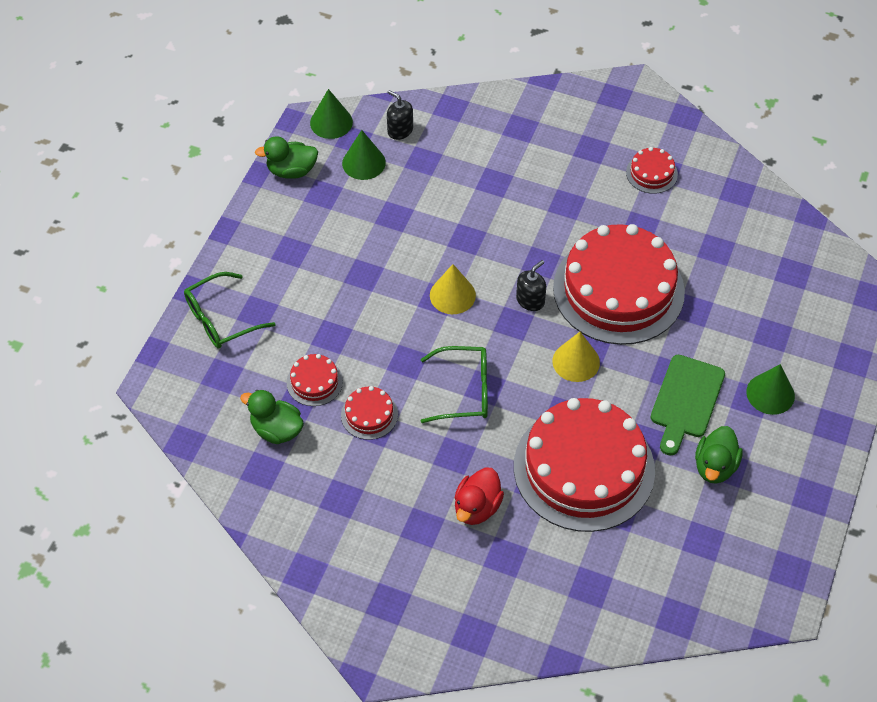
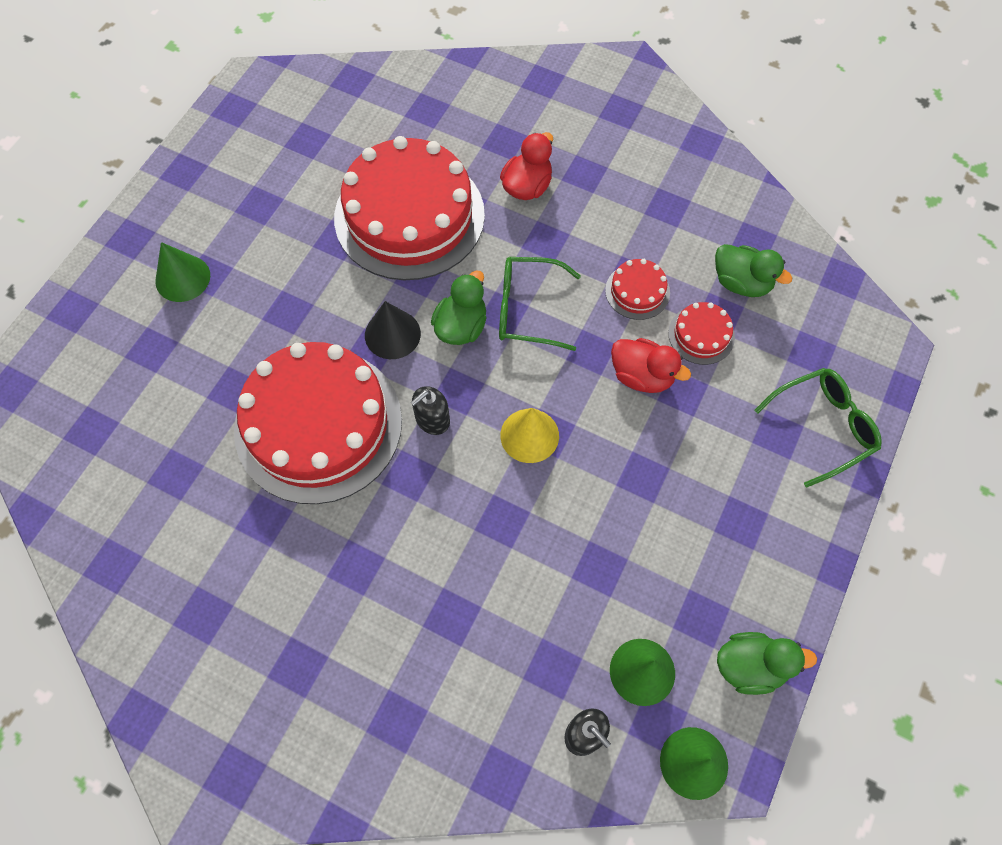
camera: 175 degrees left, 10 degrees up
(365, 345) = (642, 376): none -> red duck
(576, 361) = (392, 334): yellow cone -> black cone
(651, 173) = (221, 610): red cake -> none
(685, 400) = (279, 278): green cutting board -> none
(715, 466) = (271, 207): green duck -> green duck (461, 326)

